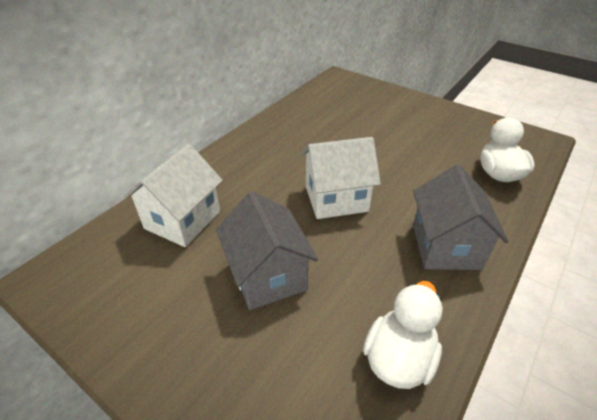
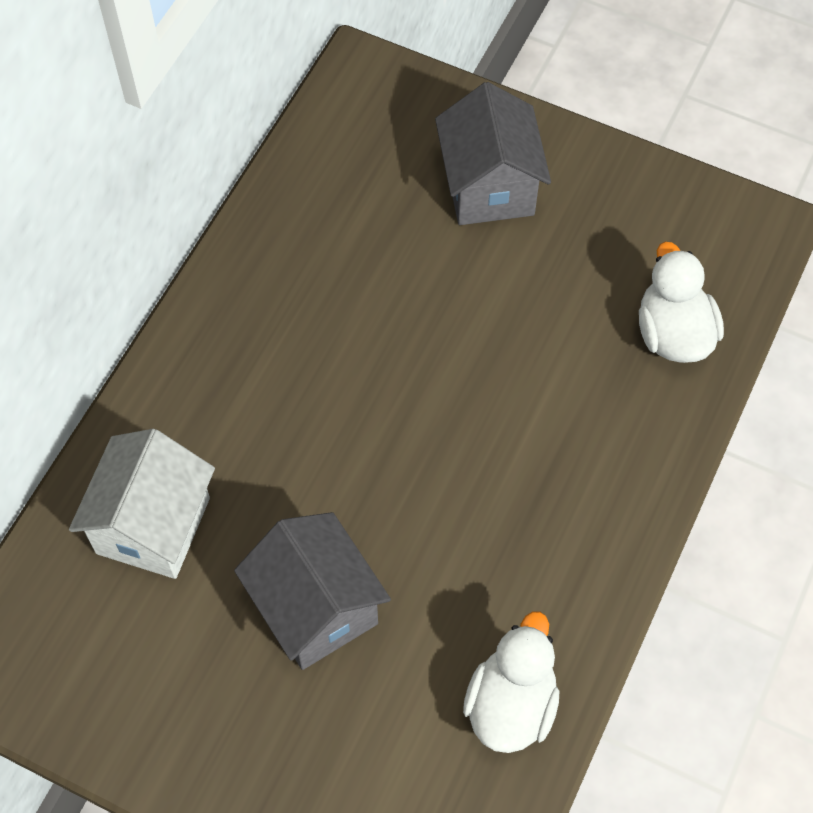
camera: 10 degrees left, 20 degrees up
(336, 199) = (399, 438): white house -> none
(445, 246) = (577, 511): grey house -> grey house (489, 187)

